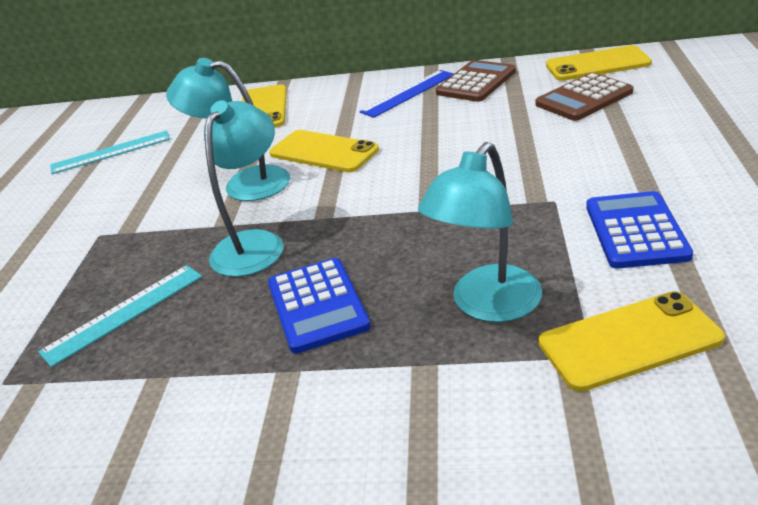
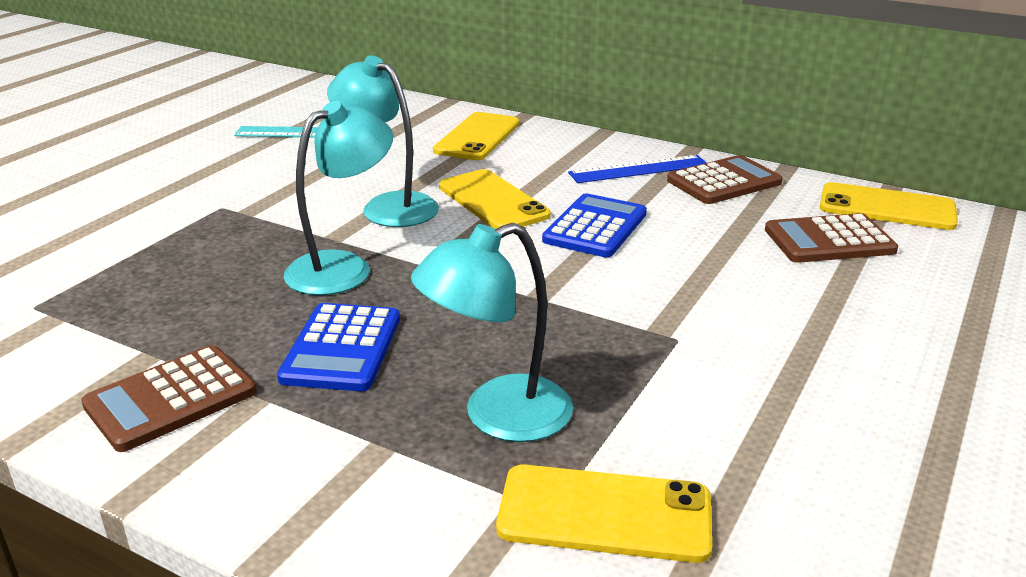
camera: 20 degrees right, 5 degrees down
(124, 313) = (176, 286): turquoise ruler -> none
(213, 404) = (171, 399): none -> brown calculator
(635, 231) = (733, 405): blue calculator -> blue calculator (595, 227)

